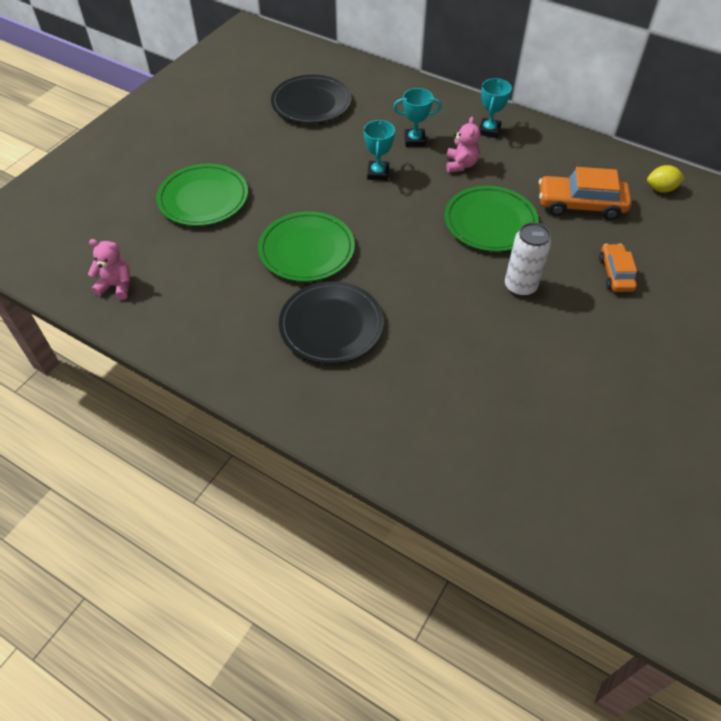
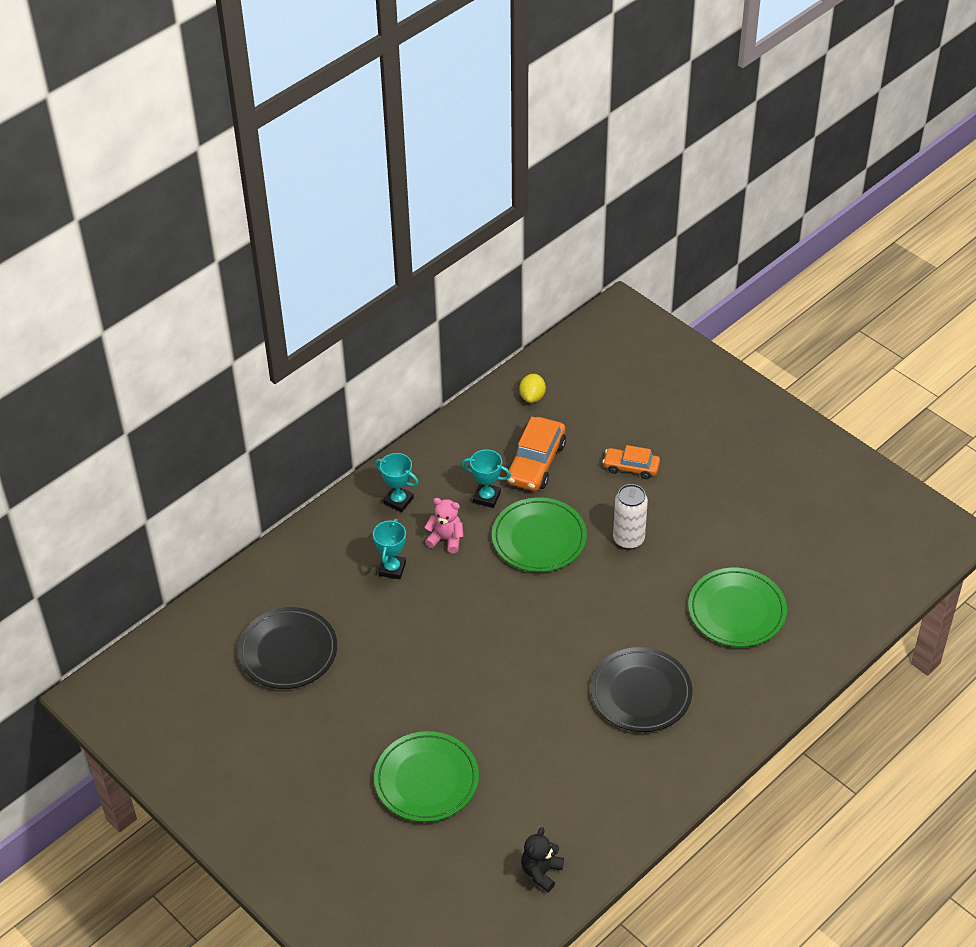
camera: 75 degrees left, 5 degrees down
(116, 286) = (541, 872): pink teddy bear -> black teddy bear
(306, 250) = (535, 696): green plate -> green plate (736, 611)
(378, 173) = (436, 613): turquoise trophy -> turquoise trophy (486, 497)

